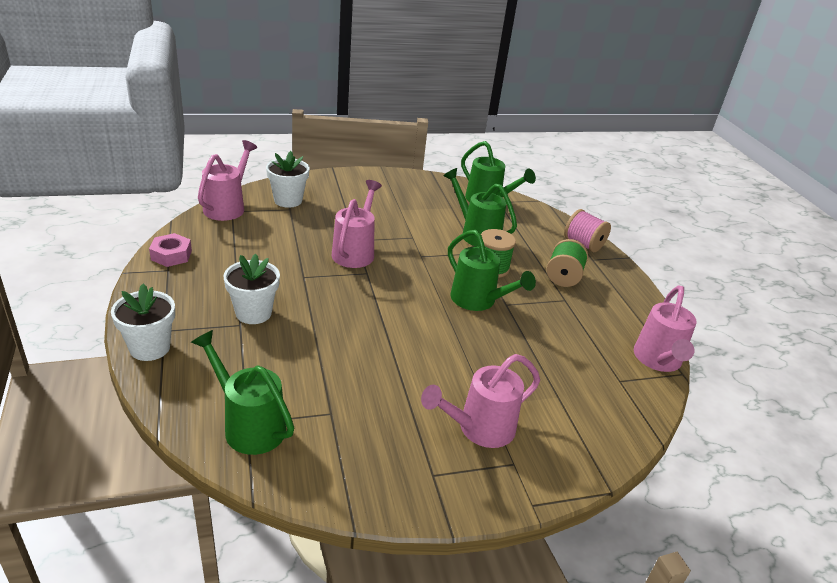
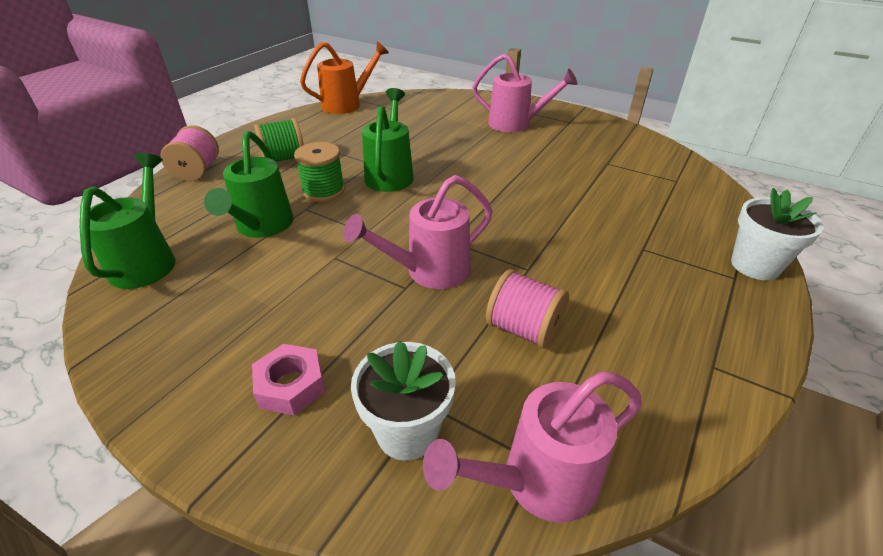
camera: 130 degrees left, 5 degrees up
(171, 255) = (700, 395): pink nut -> pink nut (291, 385)
(249, 425) = (676, 179): green watering can -> none
(253, 313) = (620, 253): white flower pot -> none
(276, 247) = (523, 329): none -> pink spool
(658, 361) = (347, 104): pink watering can -> orange watering can

